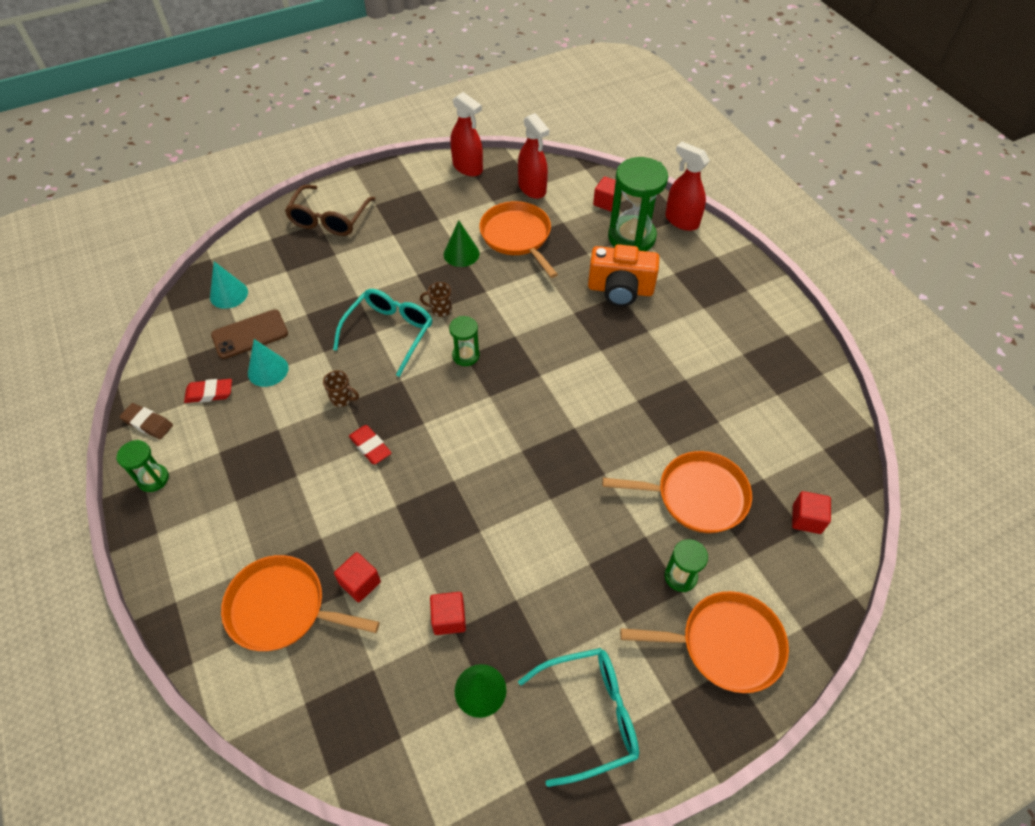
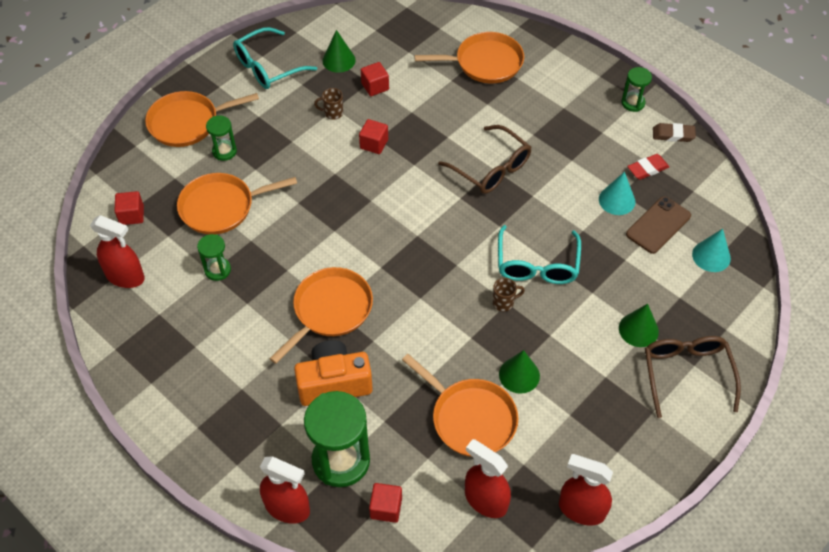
camera: 160 degrees right, 0 degrees up
(341, 257) = (638, 329): none -> green cone
(342, 399) = (538, 196): brown mug -> brown mug (332, 113)
(360, 583) = (444, 88): red cube -> red cube (374, 144)
(370, 446) = (491, 168): red eraser -> brown glasses
(466, 355) = (455, 264): green hourglass -> green hourglass (217, 270)
(604, 349) = (330, 310): none -> orange pan
(813, 444) = (125, 277): none -> red spray bottle

